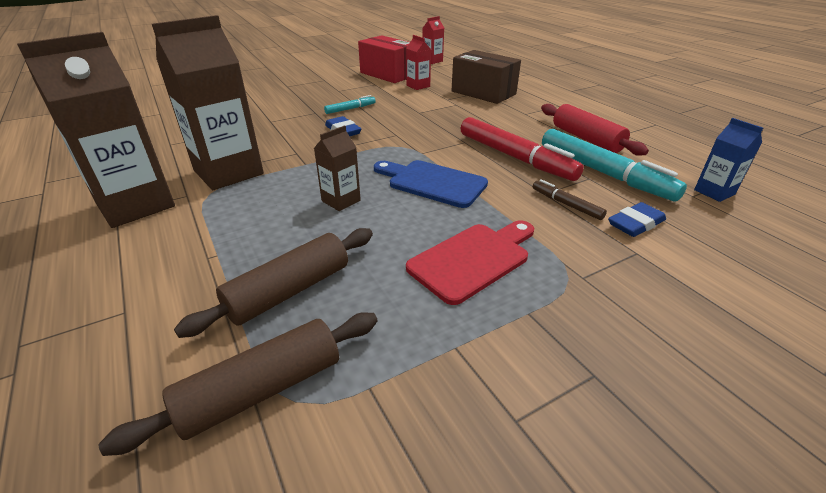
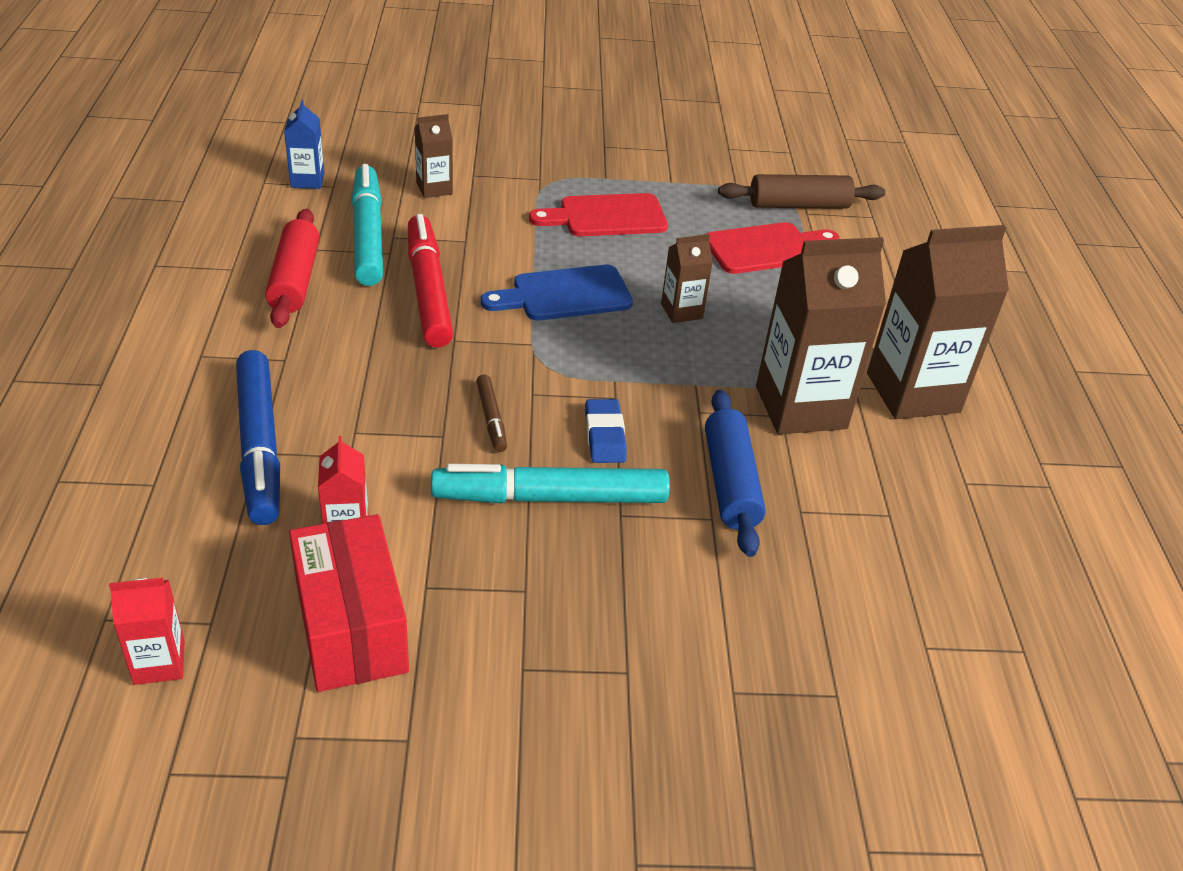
camera: 155 degrees left, 5 degrees up
(265, 133) = (730, 483): none -> blue rolling pin
(289, 291) = (766, 248): brown rolling pin -> red cutting board
(350, 109) = (550, 498): turquoise marker -> turquoise marker, size x2.11
(432, 183) = (565, 295): blue cutting board -> blue cutting board turned 105 degrees clockwise
(483, 93) = (260, 446): brown box -> blue marker
(566, 204) = (464, 223): brown marker -> brown marker (491, 418)
(635, 224) = (434, 188): blue eraser -> brown carton

